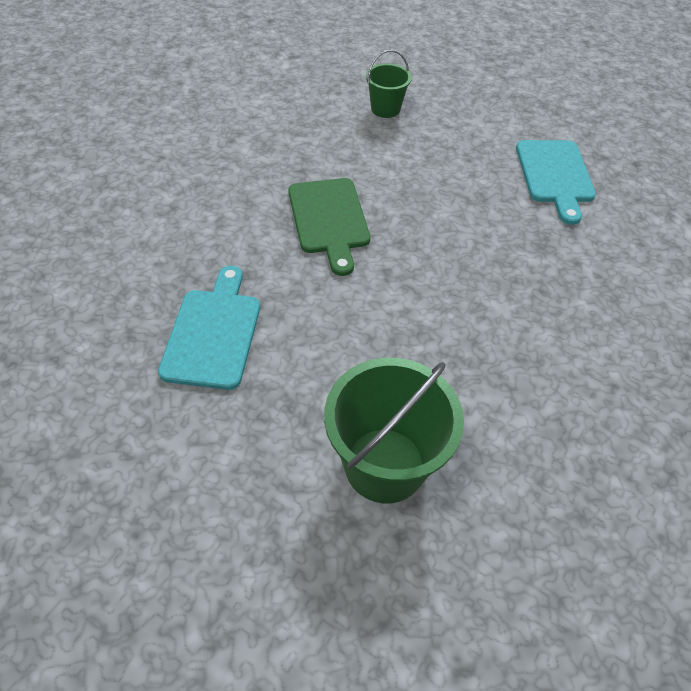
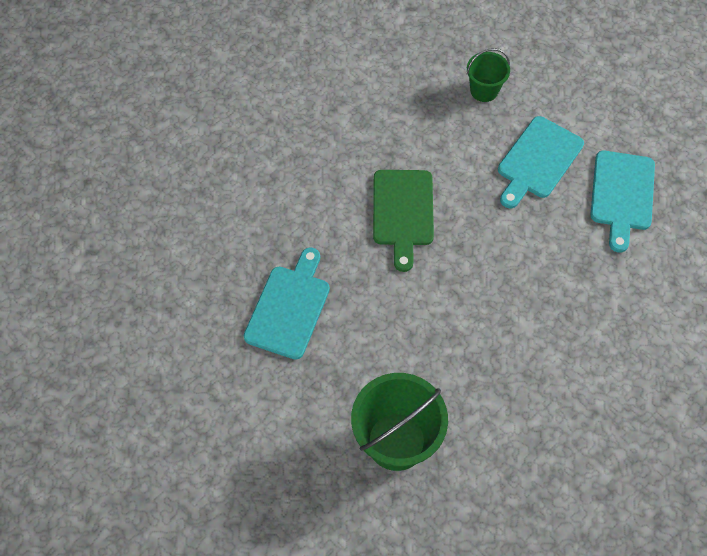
camera: 15 degrees right, 10 degrees up
(459, 158) = (538, 161): none -> turquoise cutting board

